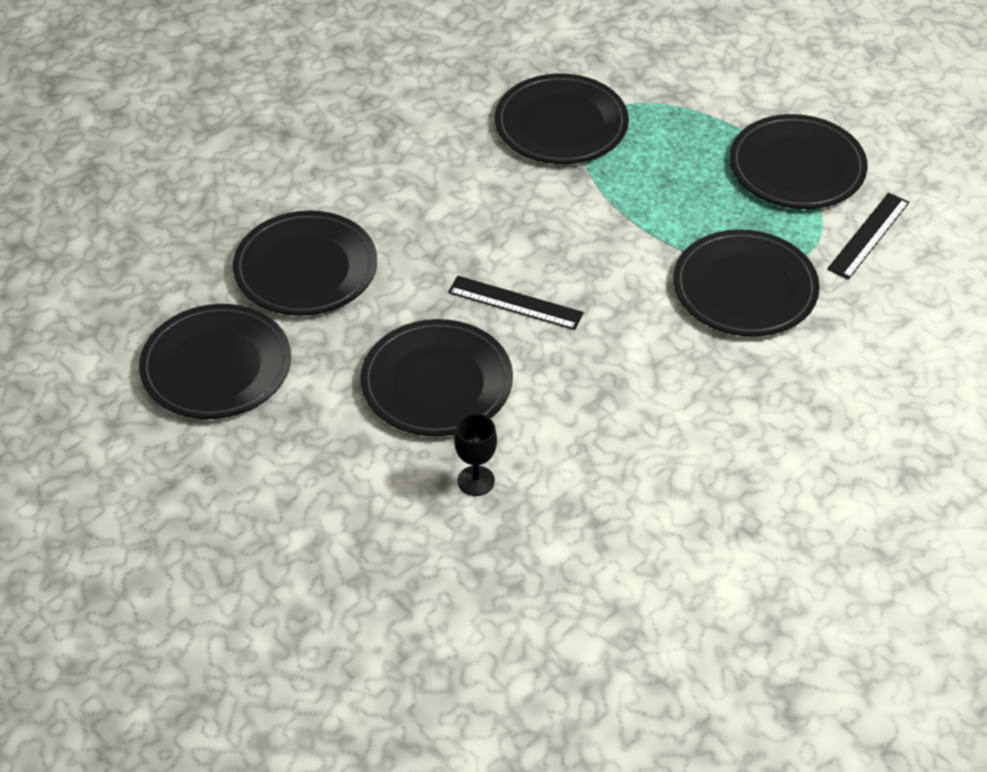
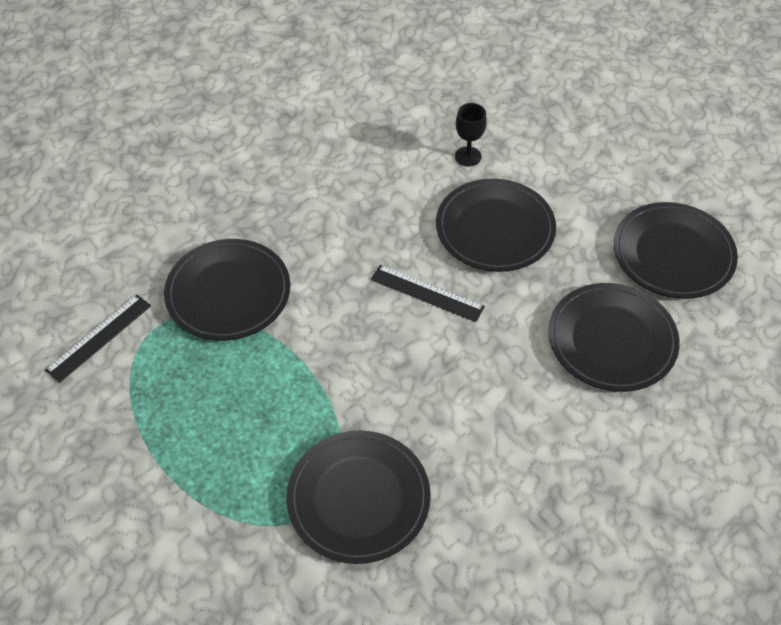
camera: 175 degrees left, 5 degrees up
(797, 167) = (132, 421): black plate -> none

